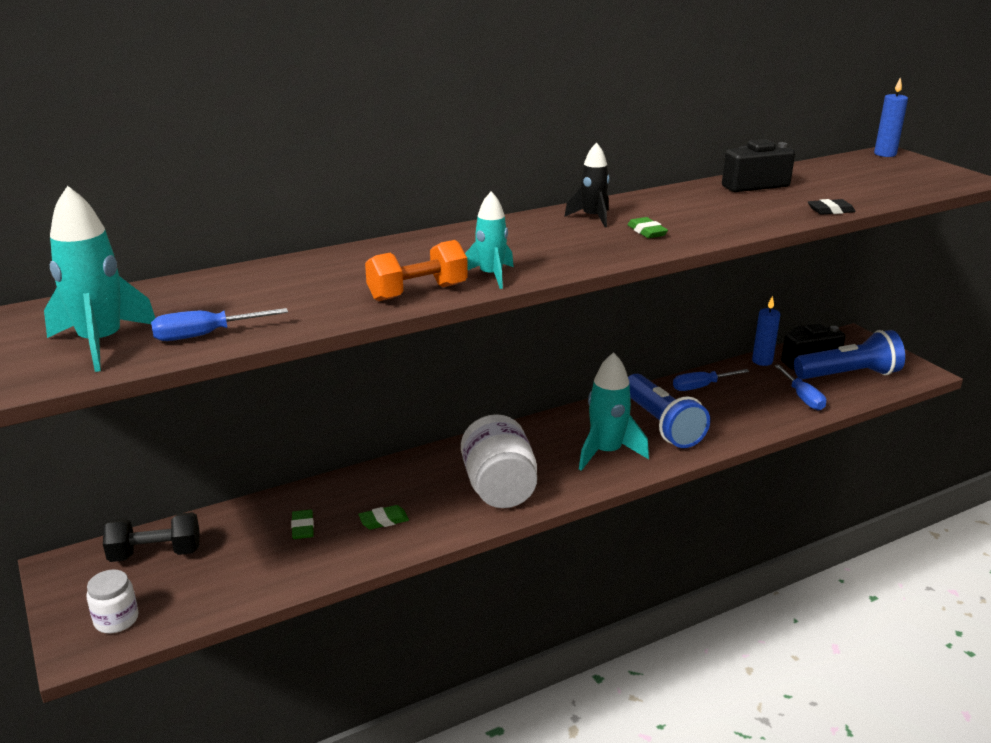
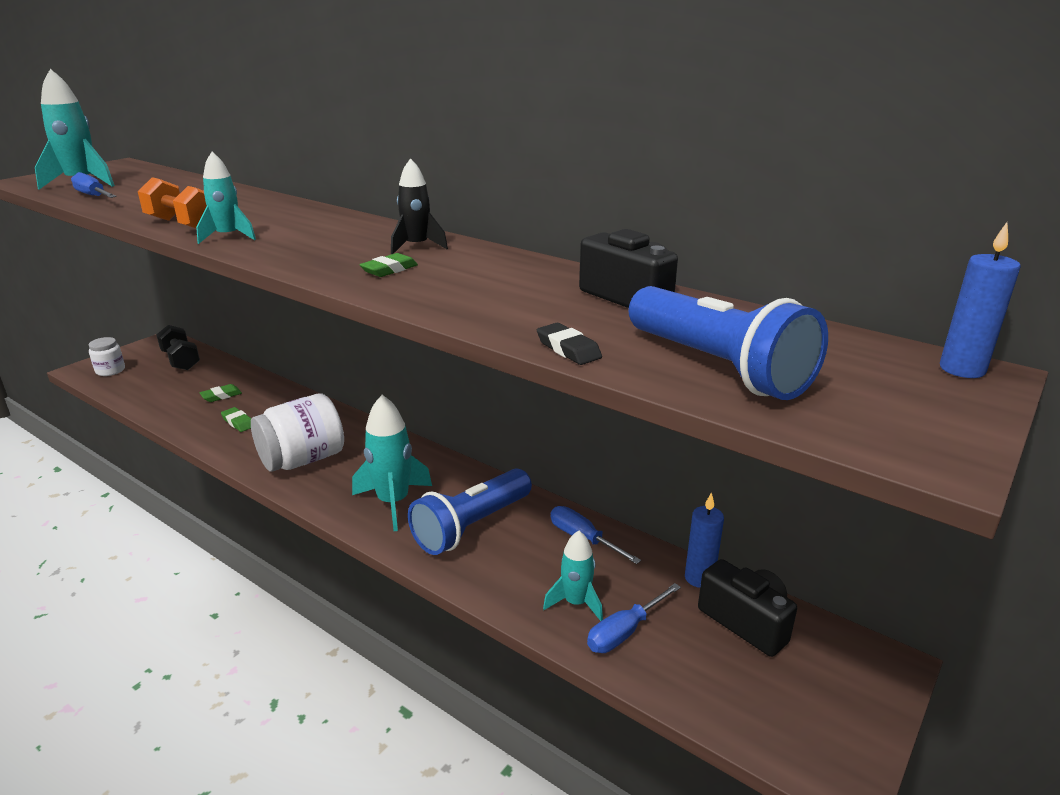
camera: 65 degrees right, 0 degrees up
(769, 406) = (576, 603): none -> turquoise rocket
(849, 375) = (739, 674): blue flashlight -> blue flashlight (718, 367)

